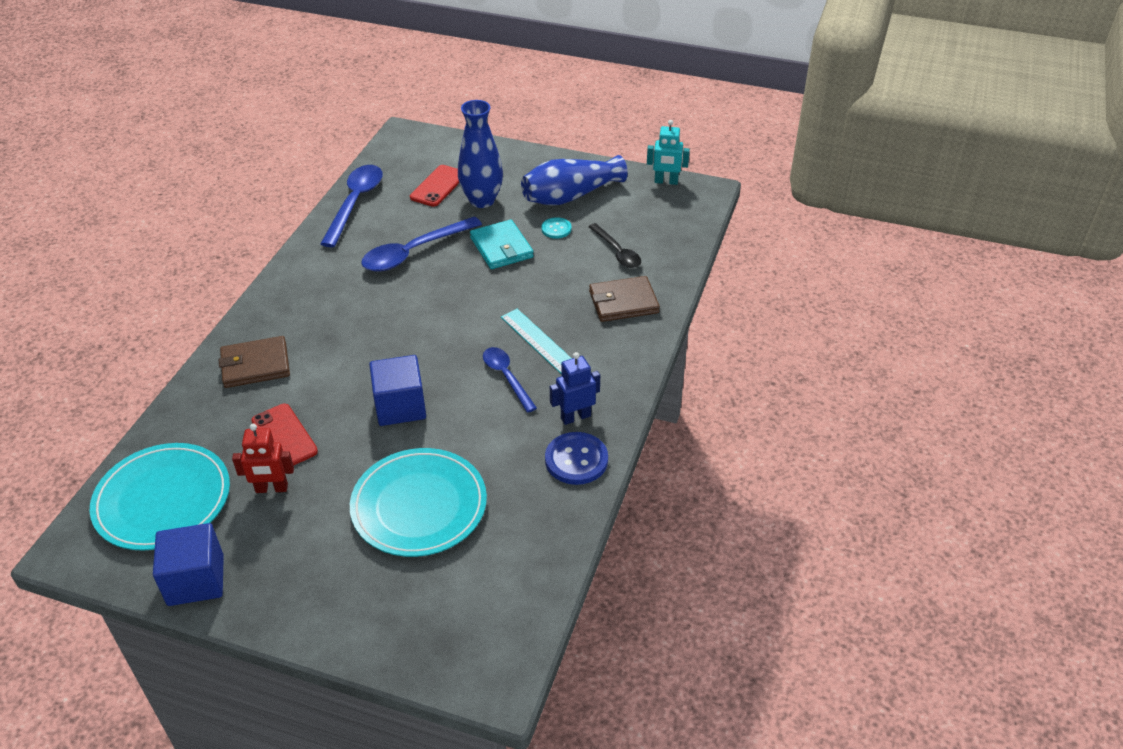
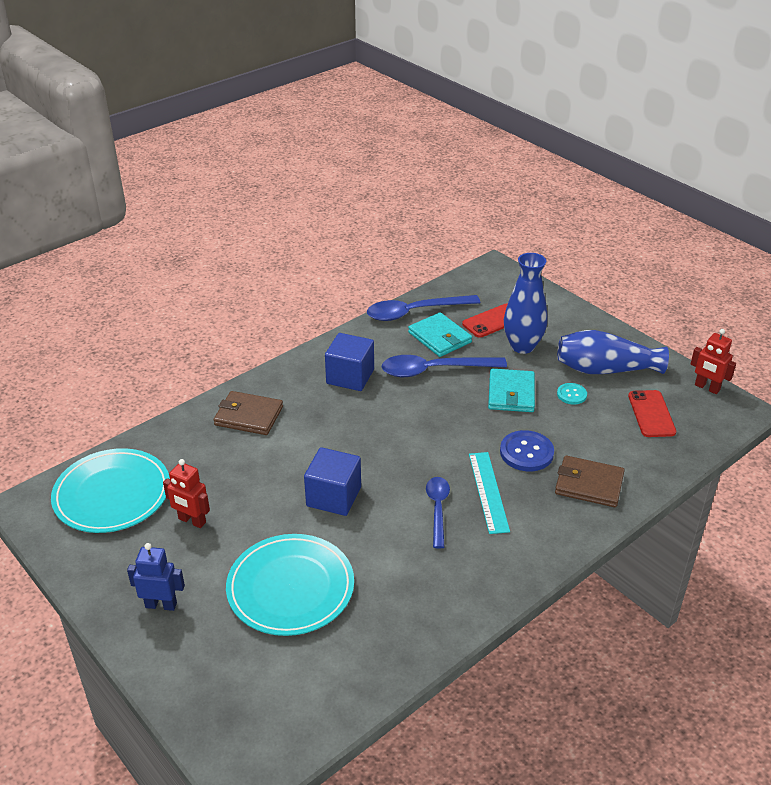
camera: 30 degrees right, 5 degrees down
(196, 580) = (90, 568): blue cube -> blue cube (350, 376)
(284, 436) = (230, 482): red phone -> red phone (651, 414)
(355, 203) = (415, 312): blue spoon -> blue spoon turned 150 degrees counterclockwise
(397, 219) = (439, 337): none -> turquoise wallet
(575, 417) = (473, 570): blue robot -> blue robot (161, 605)
(576, 460) = (447, 609): blue button -> blue button (526, 452)
(617, 252) = (614, 436): black spoon -> none
(666, 182) = (707, 388): turquoise robot -> red robot

